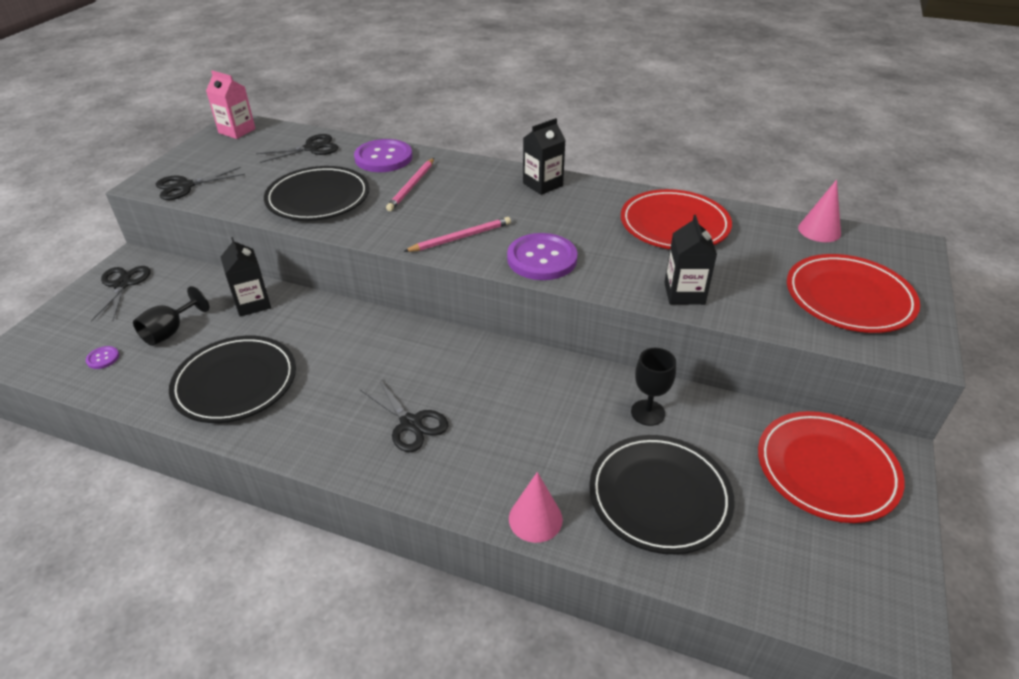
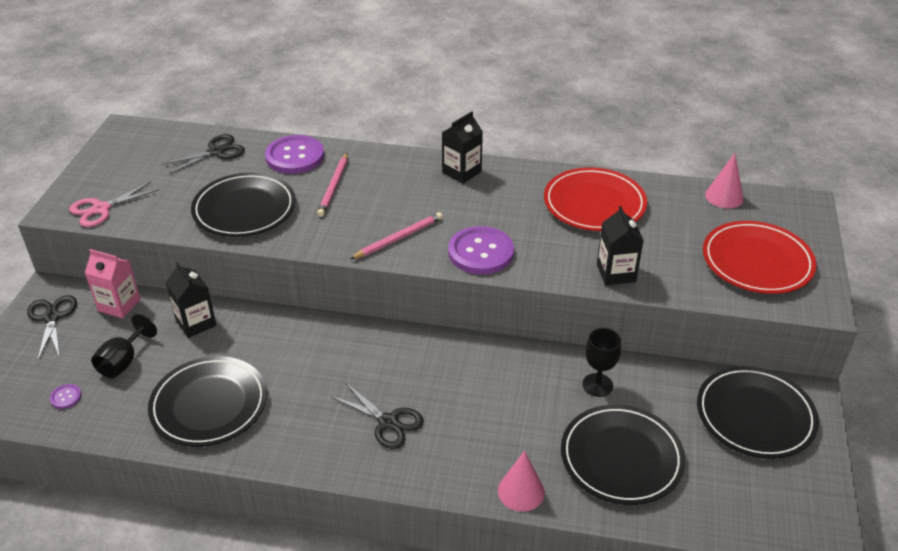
camera: 10 degrees left, 0 degrees up
(185, 186) = (101, 209): black scissors -> pink scissors
(237, 131) = (128, 138): pink carton -> pink carton (119, 305)
(826, 469) = (755, 416): red plate -> black plate

